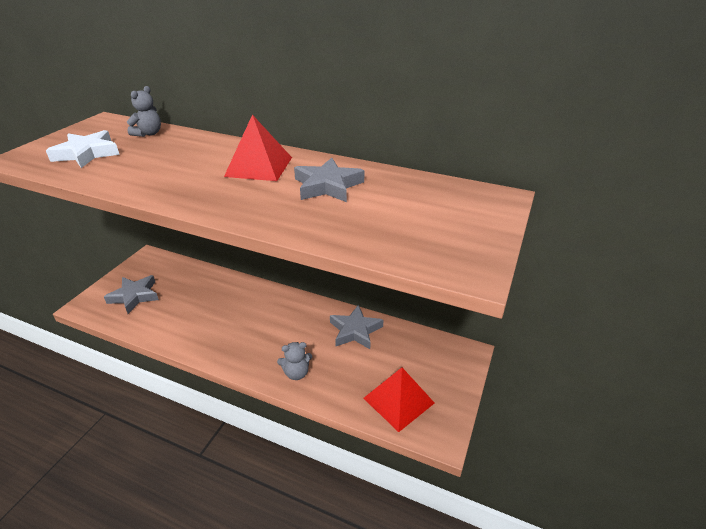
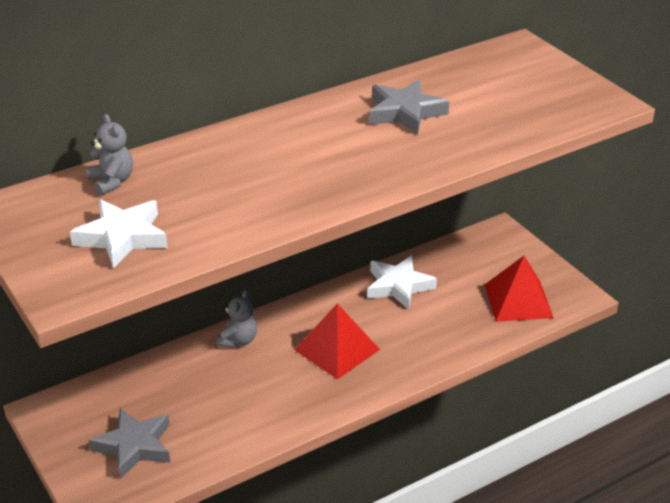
camera: 55 degrees left, 0 degrees up
(259, 166) = (313, 135): red pyramid -> red pyramid (337, 349)
(296, 373) = (421, 352): grey teddy bear -> grey teddy bear (238, 340)
(355, 331) = (398, 286): grey star -> white star

